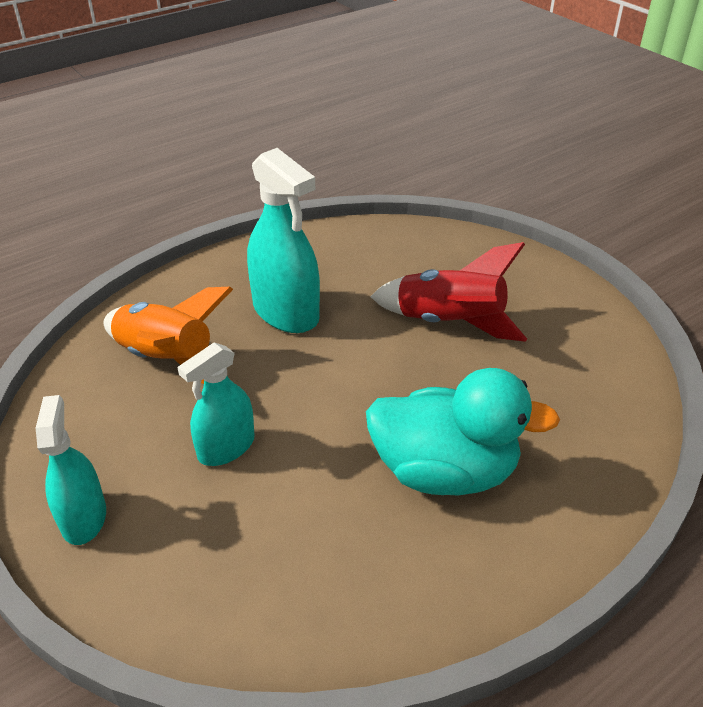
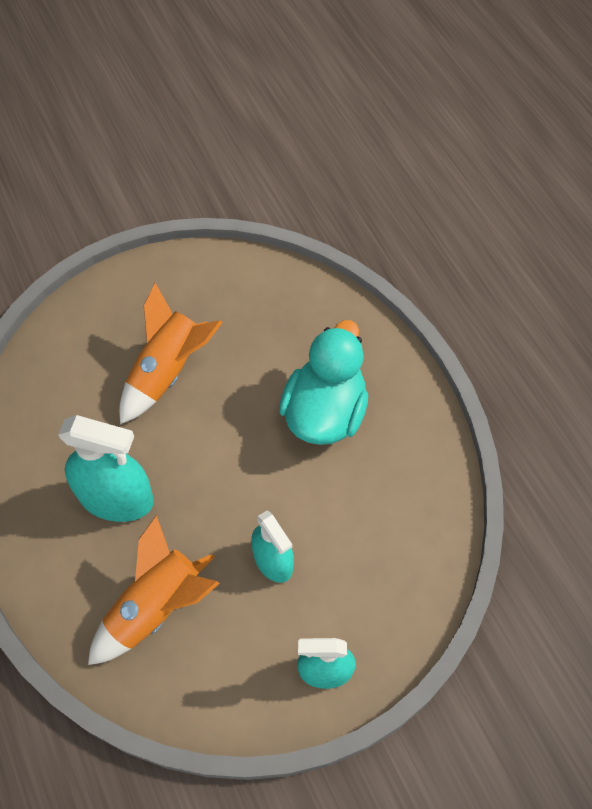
camera: 80 degrees left, 20 degrees up
(286, 312) = (116, 498): turquoise spray bottle -> turquoise spray bottle turned 45 degrees clockwise
(449, 323) = (168, 371): red rocket -> orange rocket

